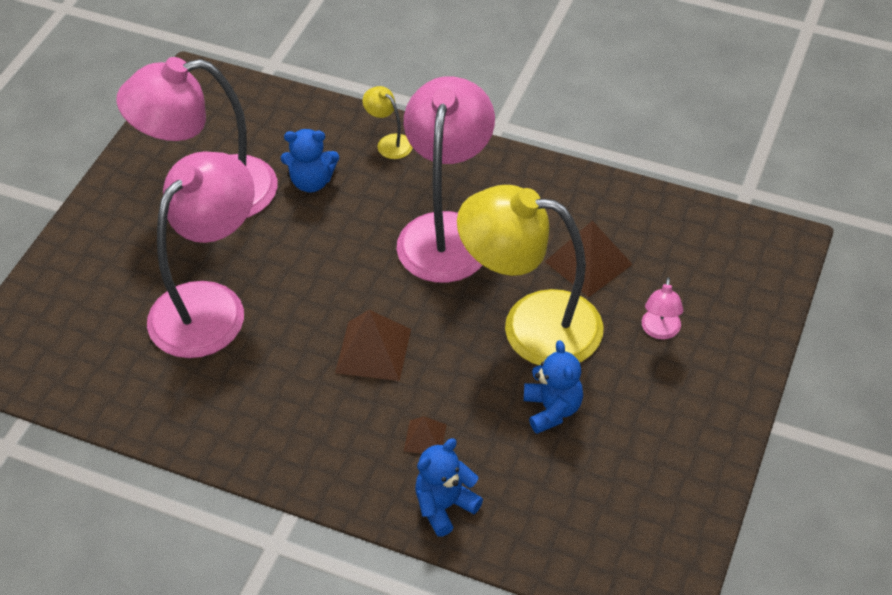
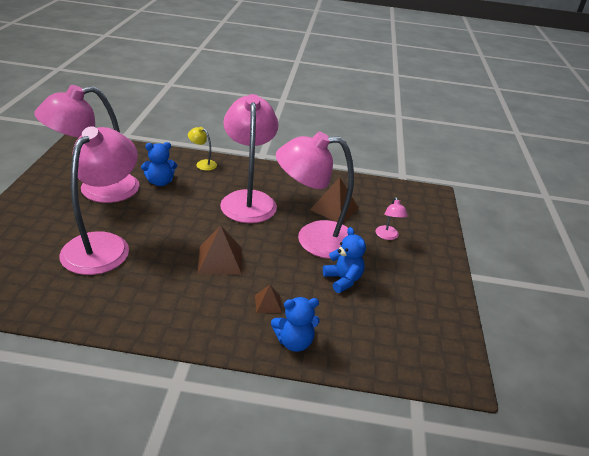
camera: 20 degrees left, 15 degrees down
(445, 506) = (294, 342): blue teddy bear -> blue teddy bear turned 135 degrees counterclockwise
(531, 325) = (313, 239): yellow lamp -> pink lamp

